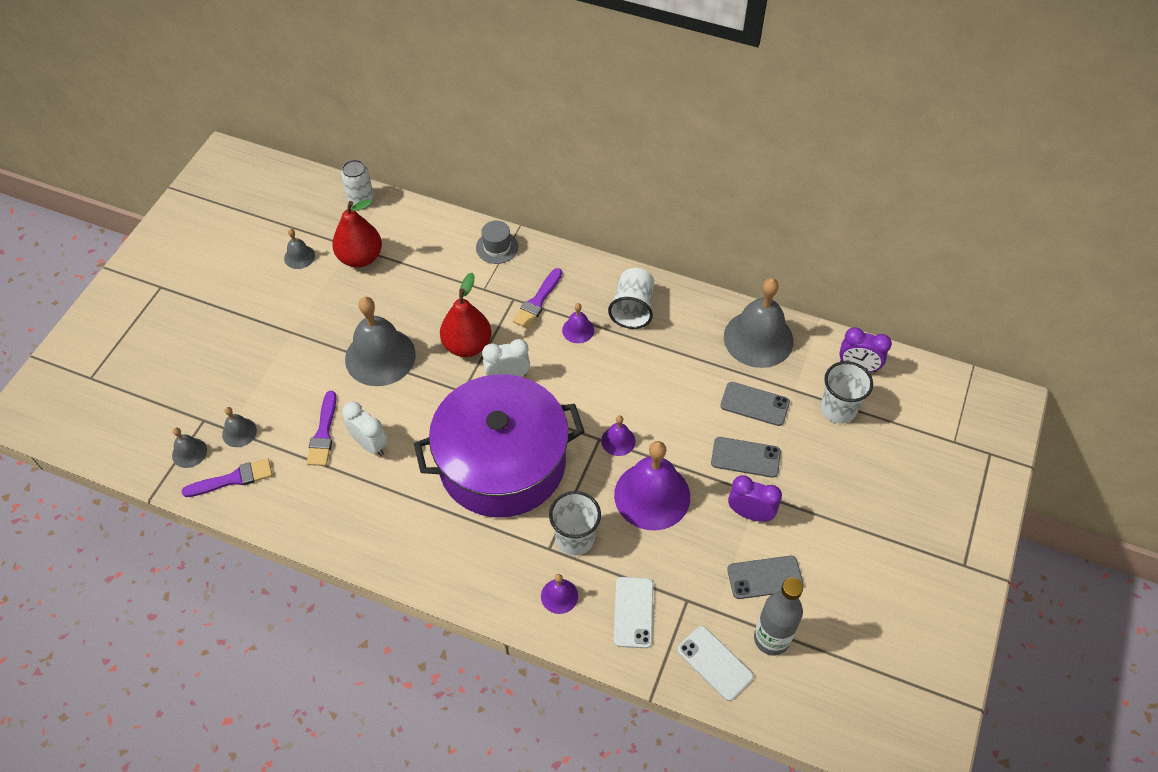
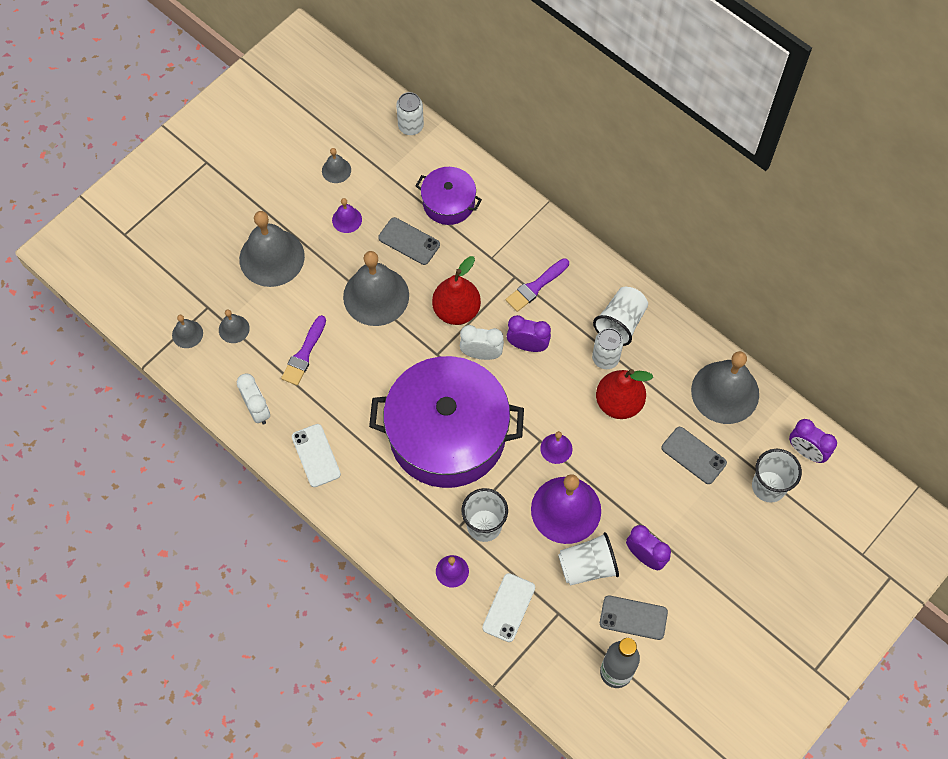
camera: 20 degrees right, 10 degrees up
(233, 479) = (216, 371): purple brush -> none
(258, 353) = (271, 257): none -> grey bell
(360, 258) = (390, 189): red pear -> red pear (619, 403)
(370, 444) = (340, 378): white clock -> white clock (257, 410)
(423, 253) = (448, 203): none -> purple pot
(497, 247) = (519, 218): grey hat -> none
(551, 355) = (527, 345): none -> purple clock
(578, 330) = (561, 328): purple bell -> purple bell (347, 219)
(632, 344) = (605, 358): none -> white can
(697, 543) = (587, 566): none -> white cup
(714, 663) = (559, 675): white phone -> white phone (316, 455)
(745, 457) = (663, 503): grey phone -> grey phone (409, 241)

